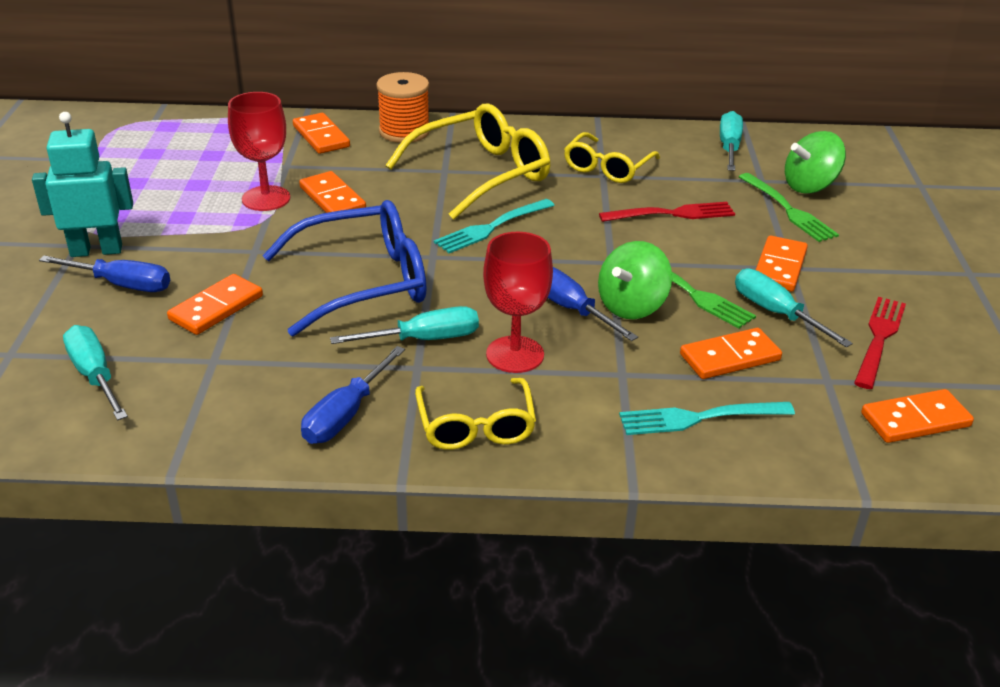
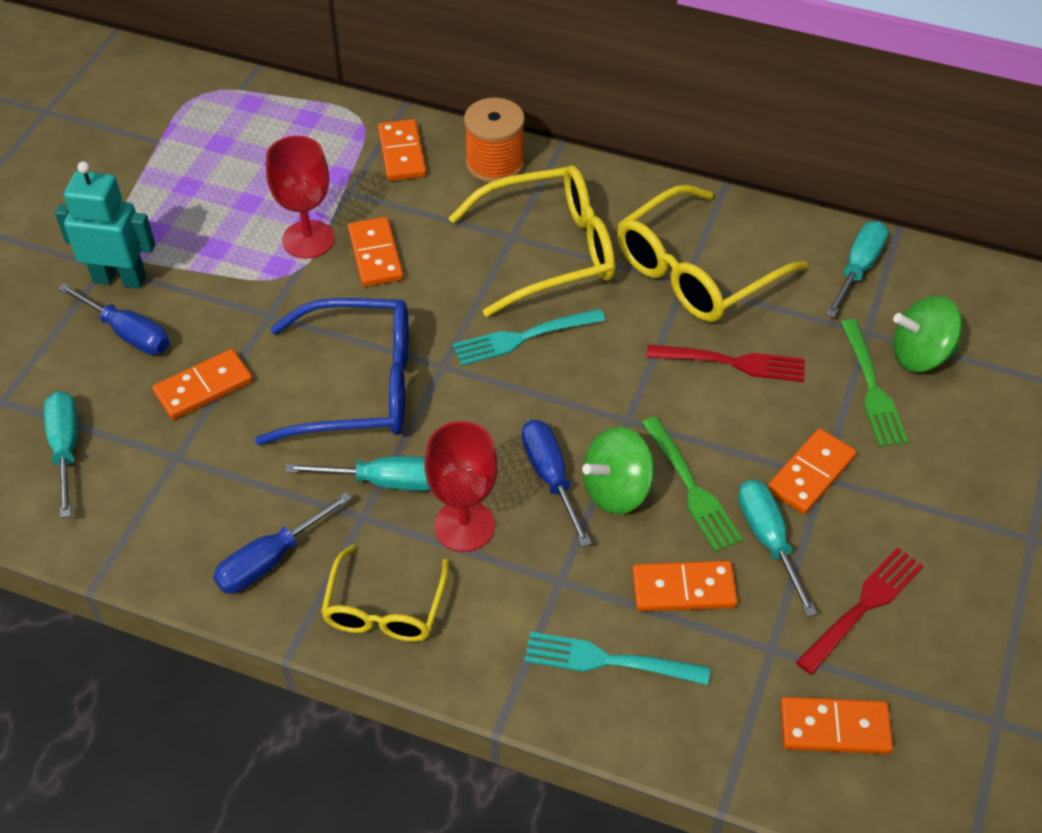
camera: 20 degrees right, 15 degrees up
(607, 168) = (695, 272): yellow glasses -> yellow glasses, size x1.62

